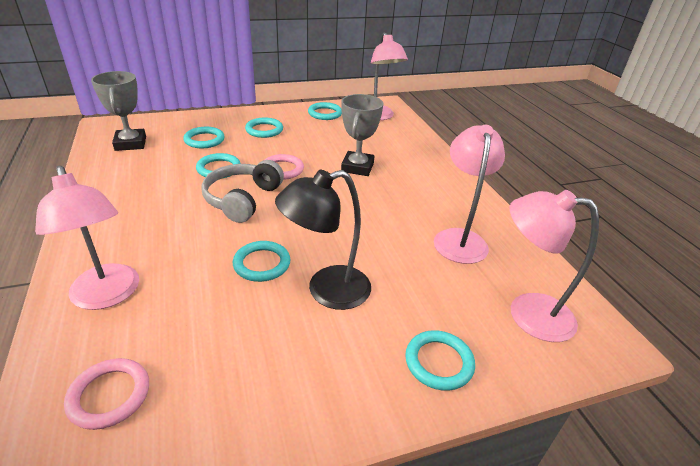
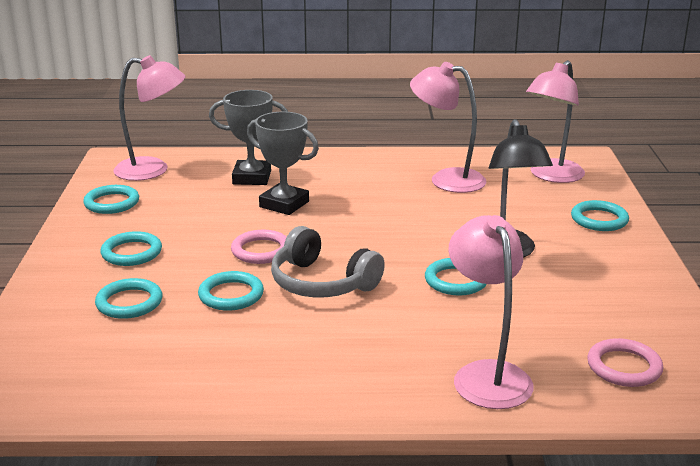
camera: 70 degrees left, 10 degrees down
(107, 296) = (486, 374): pink lamp -> pink lamp turned 90 degrees counterclockwise
(130, 143) = (91, 371): grey trophy -> grey trophy (252, 178)

